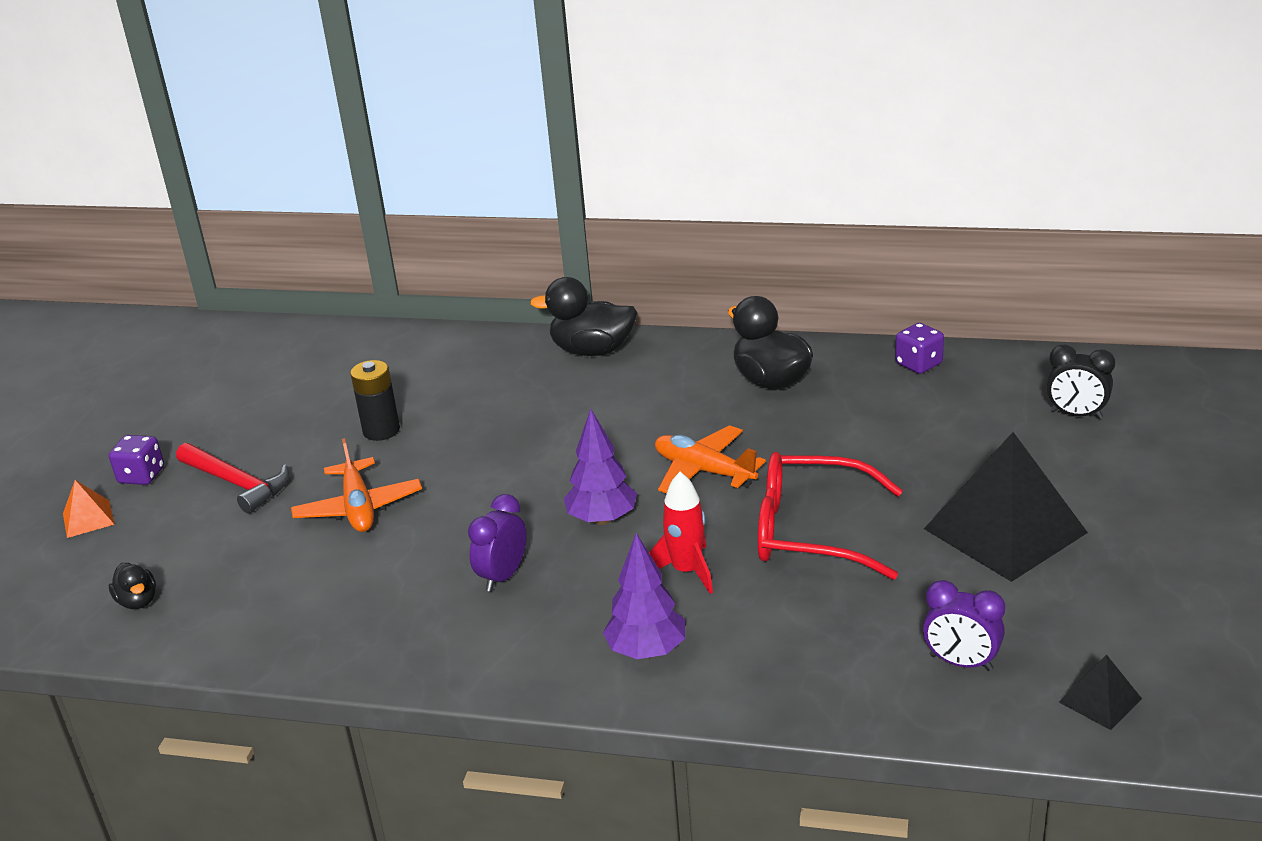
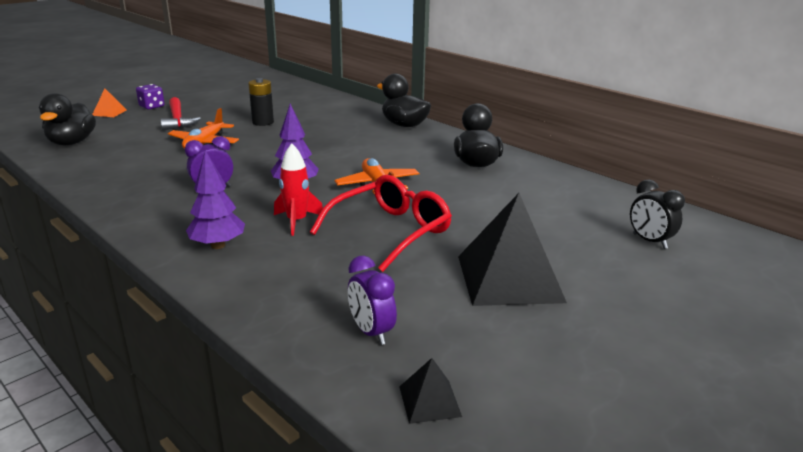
camera: 30 degrees right, 5 degrees down
(138, 601) = (72, 142): black duck -> black duck, size x1.91
(811, 531) = (390, 231): red glasses -> red glasses turned 90 degrees clockwise
(918, 364) = (576, 184): purple dice -> none

